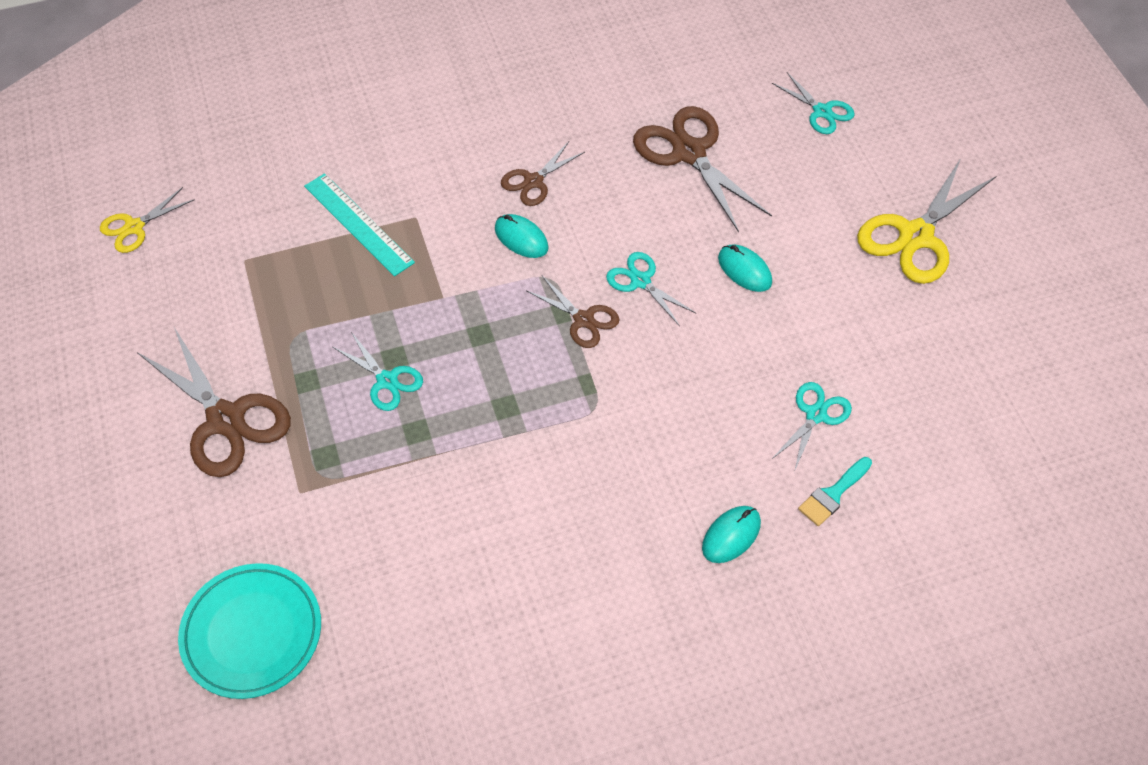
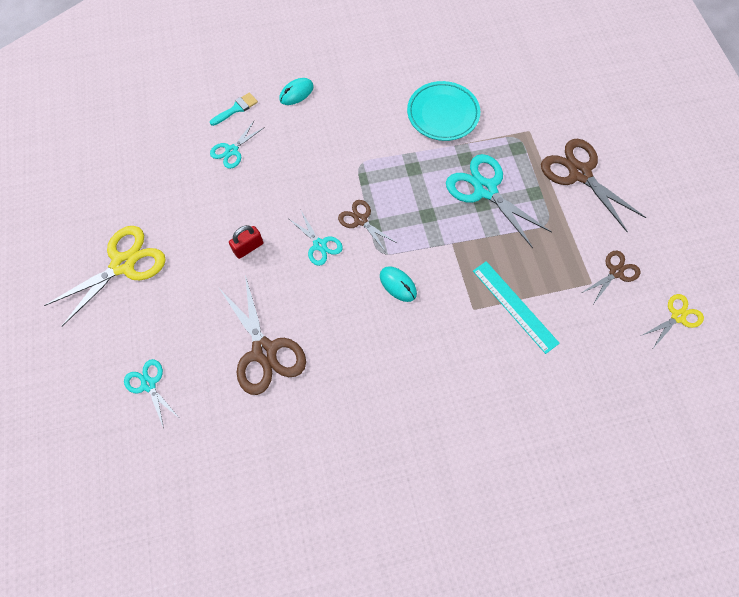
camera: 175 degrees left, 10 degrees up
(252, 633) = (542, 68): turquoise plate -> turquoise plate (443, 114)
(387, 380) = (485, 190): turquoise scissors -> turquoise scissors, size x1.80
(533, 181) = (386, 334): brown scissors -> brown scissors (615, 272)
(744, 270) = (248, 247): turquoise mouse -> red padlock

